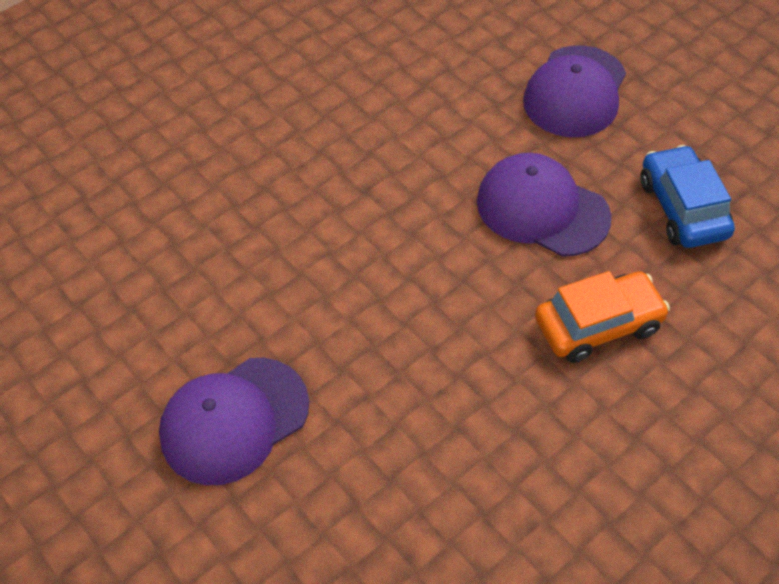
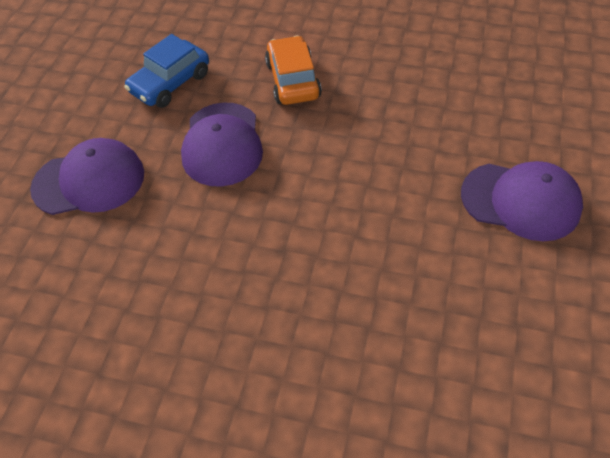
camera: 125 degrees left, 0 degrees up
(598, 325) = (293, 80): orange car -> orange car turned 45 degrees clockwise

